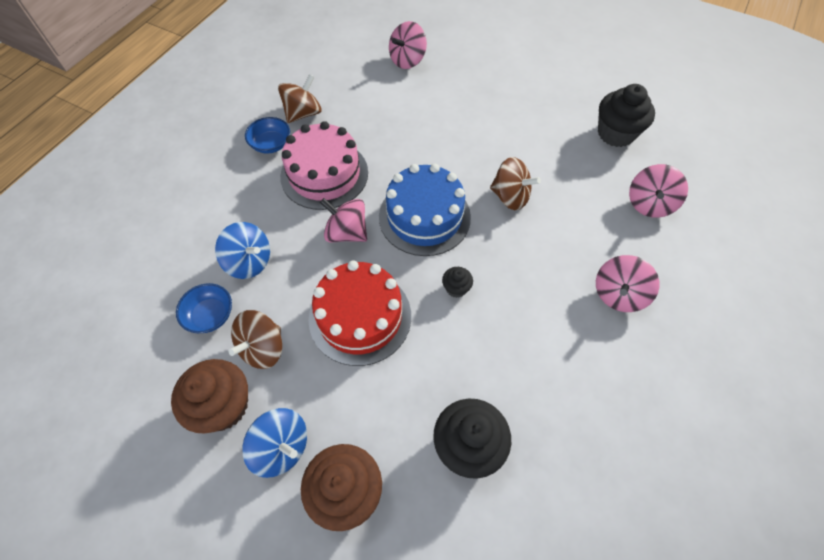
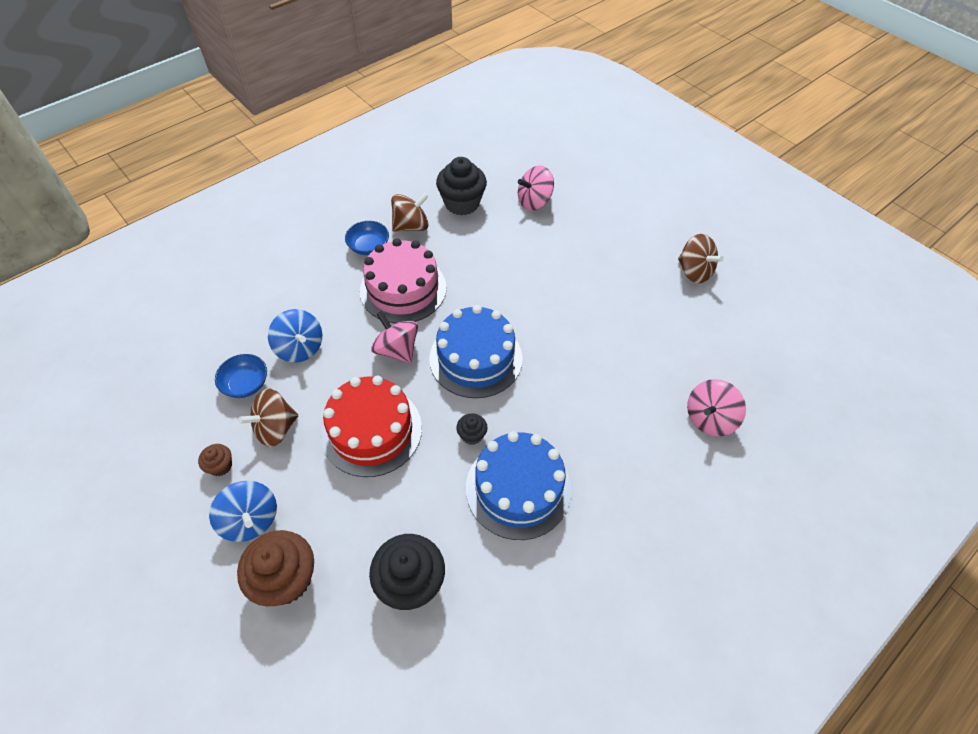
camera: 20 degrees right, 5 degrees down
(223, 406) = (220, 466): brown cupcake -> brown cupcake, size x0.48
(510, 197) = (568, 365): brown spinning top -> brown spinning top (694, 271)
(521, 321) = (518, 488): none -> blue cake
(615, 133) = (711, 336): black cupcake -> black cupcake (462, 203)
(618, 294) = (628, 497): pink spinning top -> none

